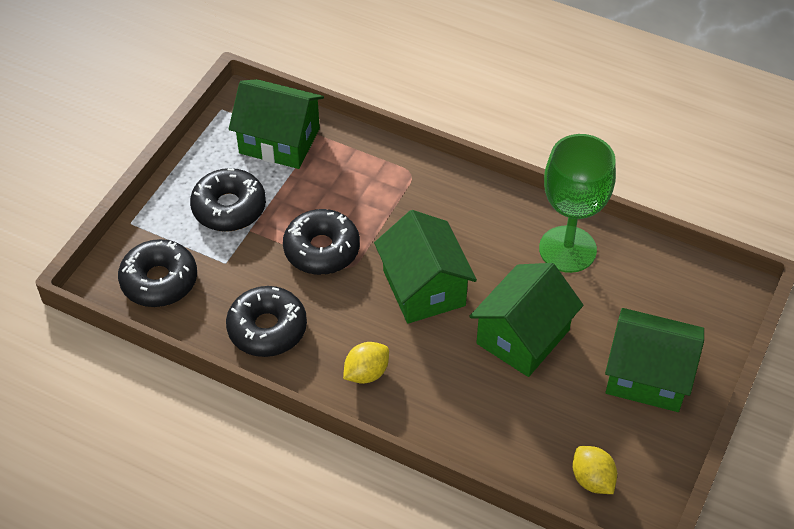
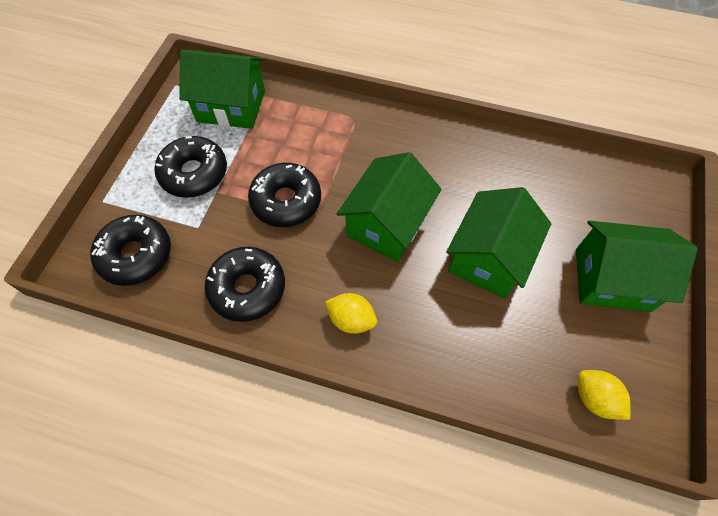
camera: 10 degrees left, 10 degrees up
(366, 373) = (351, 319): yellow lemon -> yellow lemon turned 75 degrees clockwise
(424, 288) = (387, 224): green house -> green house turned 60 degrees clockwise
(567, 249) = (505, 168): green goblet -> none

